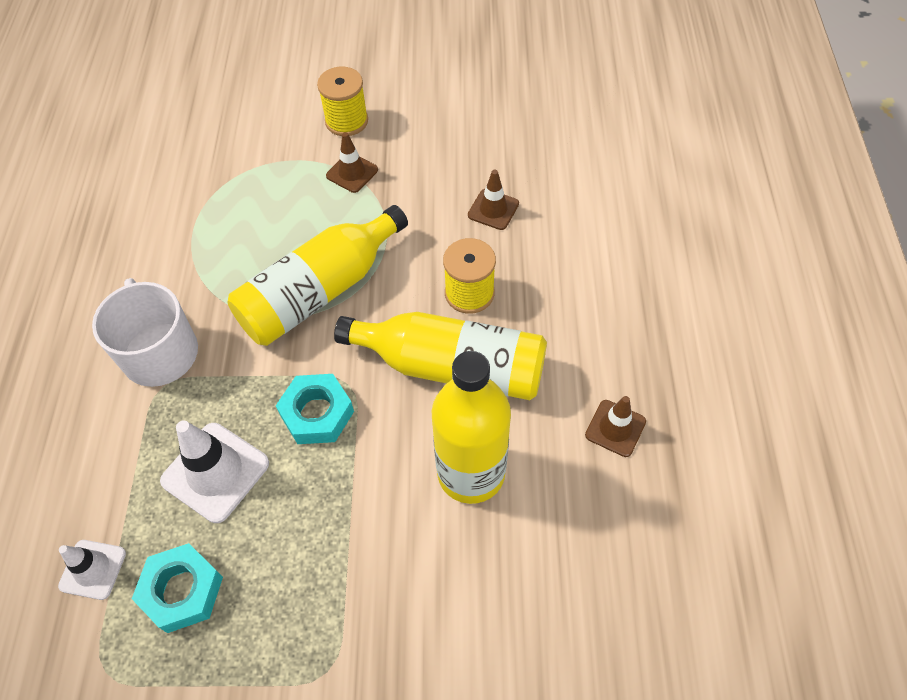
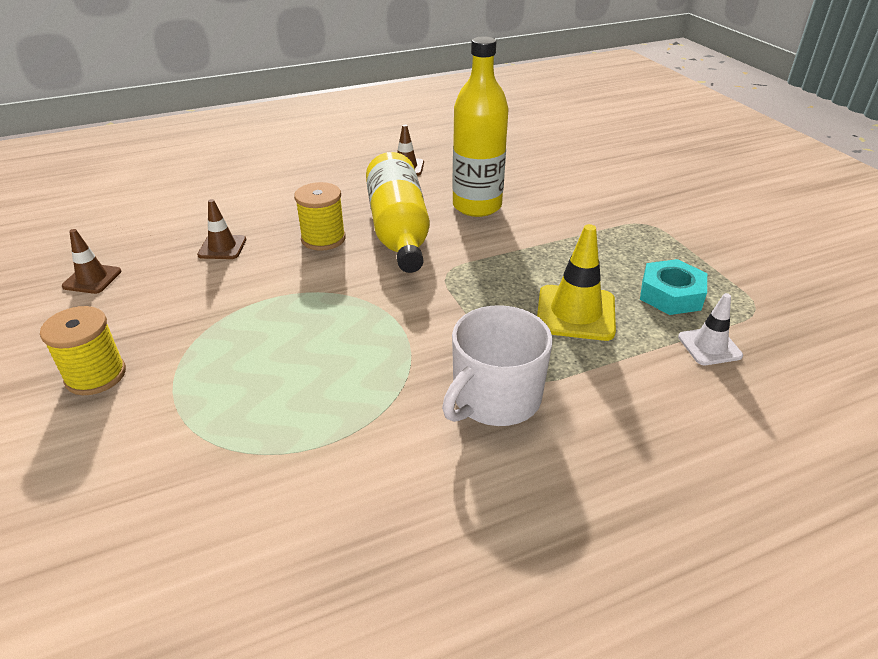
camera: 115 degrees left, 20 degrees down
(215, 472) = (575, 313): white traffic cone -> yellow traffic cone
(317, 413) = (484, 279): turquoise nut -> none
(319, 291) = (361, 316): yellow bottle -> none
(352, 173) = (189, 344): brown traffic cone -> brown traffic cone (92, 279)

